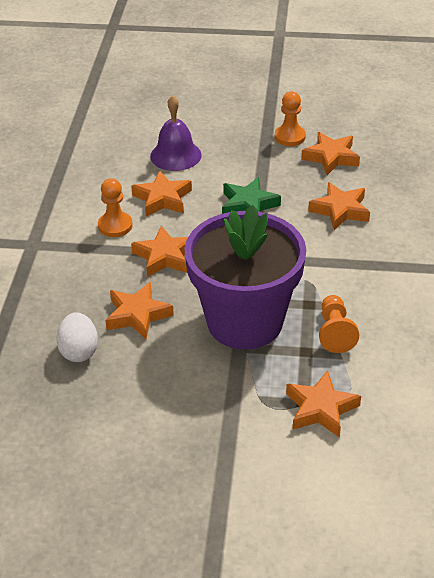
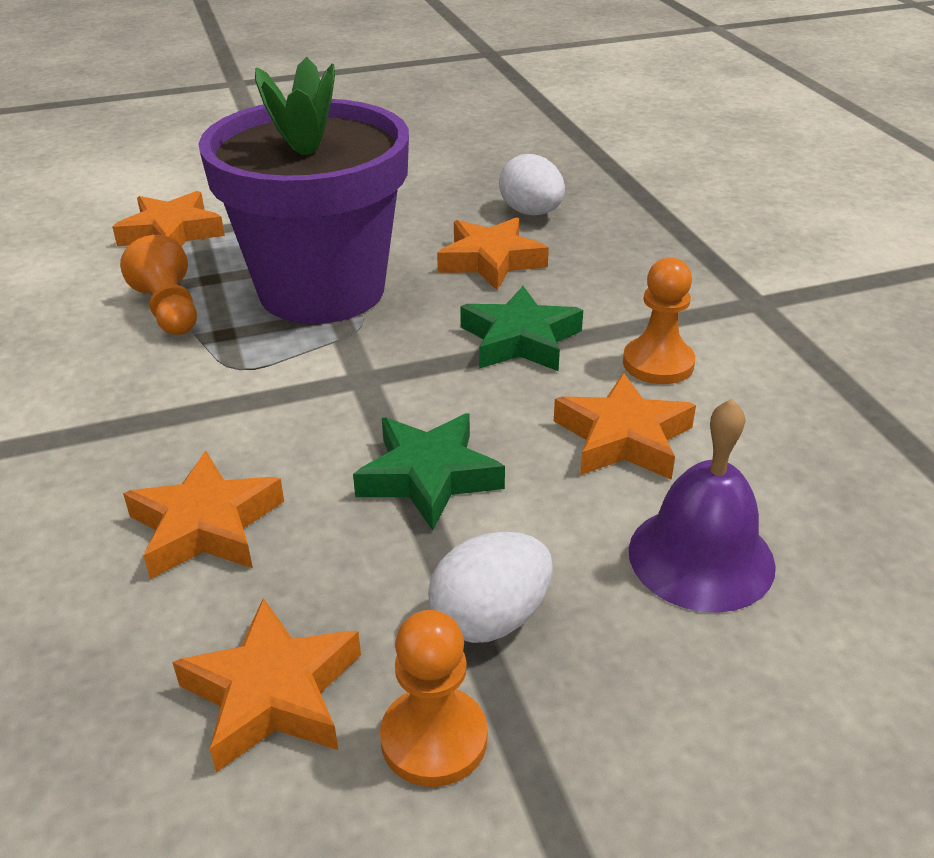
camera: 155 degrees right, 5 degrees down
(164, 256) = (520, 340): orange star -> green star
(256, 157) = (490, 619): none -> white egg

